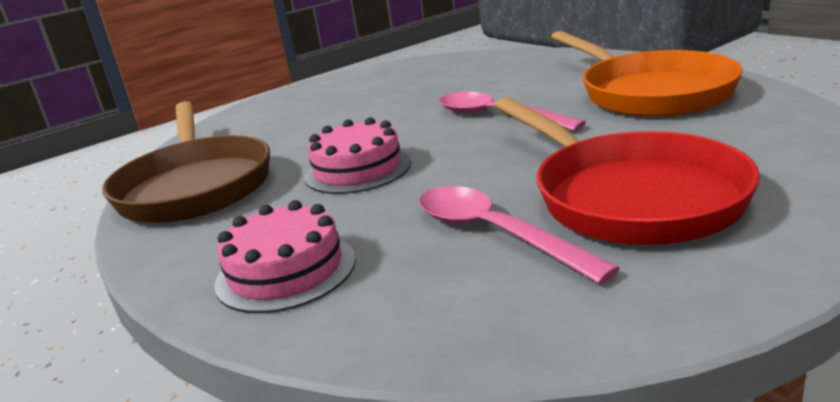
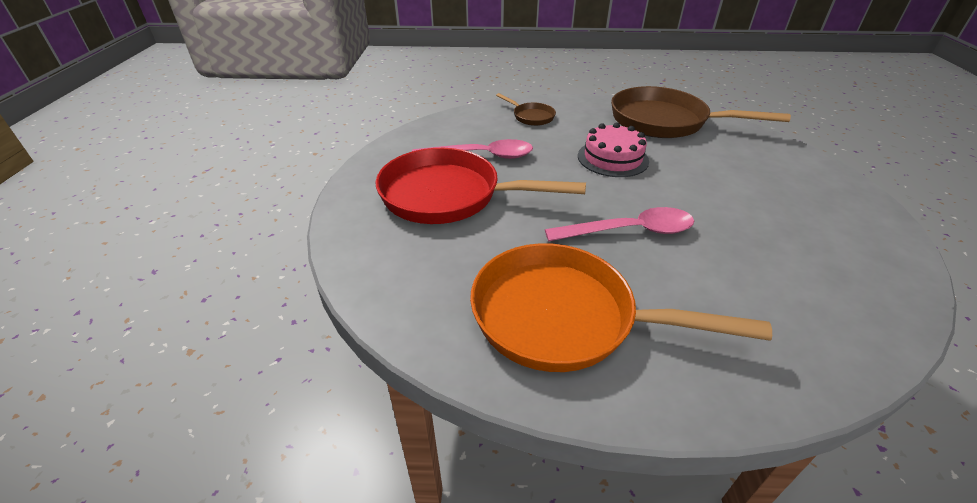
camera: 125 degrees right, 15 degrees up
(286, 271) = (531, 116): pink cake -> brown pan

